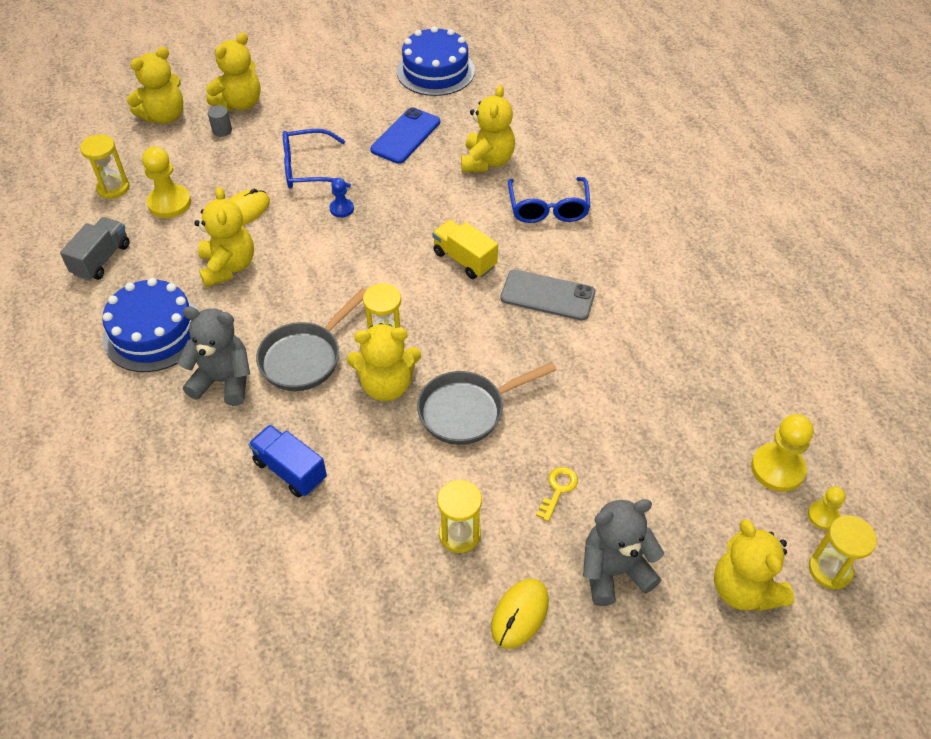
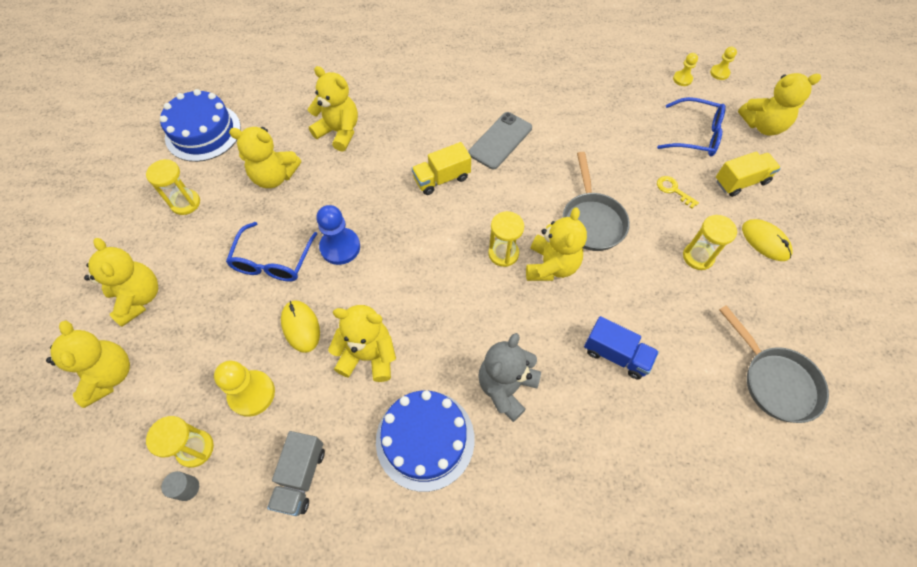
camera: 70 degrees left, 10 degrees up
(101, 259) = (301, 477): grey truck -> grey truck turned 120 degrees counterclockwise
(222, 130) = (170, 323): grey cylinder -> grey cylinder (187, 488)
(290, 470) = (616, 354): blue truck -> blue truck turned 120 degrees counterclockwise
(305, 357) = (502, 316): grey pan -> grey pan (775, 381)
(341, 209) = (340, 247): blue pawn -> blue pawn, size x1.77
(405, 136) = (274, 177): blue phone -> yellow teddy bear
(548, 209) = (413, 112): blue glasses -> blue glasses (696, 135)
(614, 571) = (741, 181): grey teddy bear -> yellow truck
(777, 468) = (682, 79): yellow pawn -> yellow pawn, size x0.57
(830, 570) = (755, 84): yellow hourglass -> yellow hourglass (185, 203)

